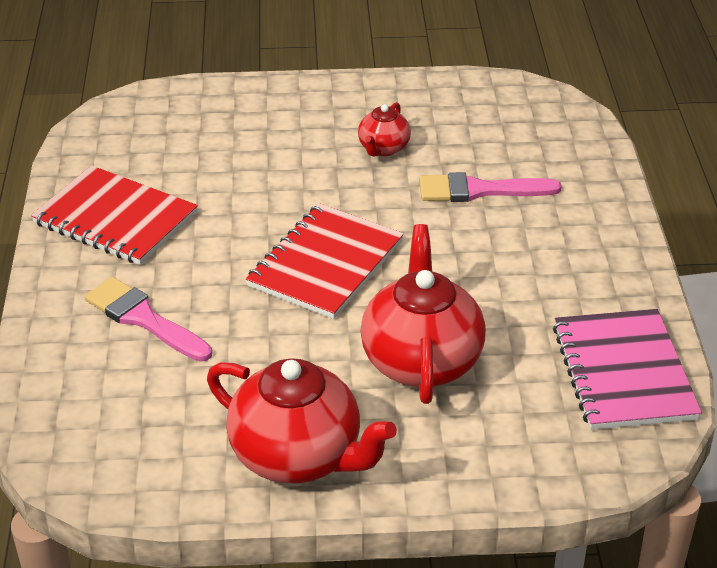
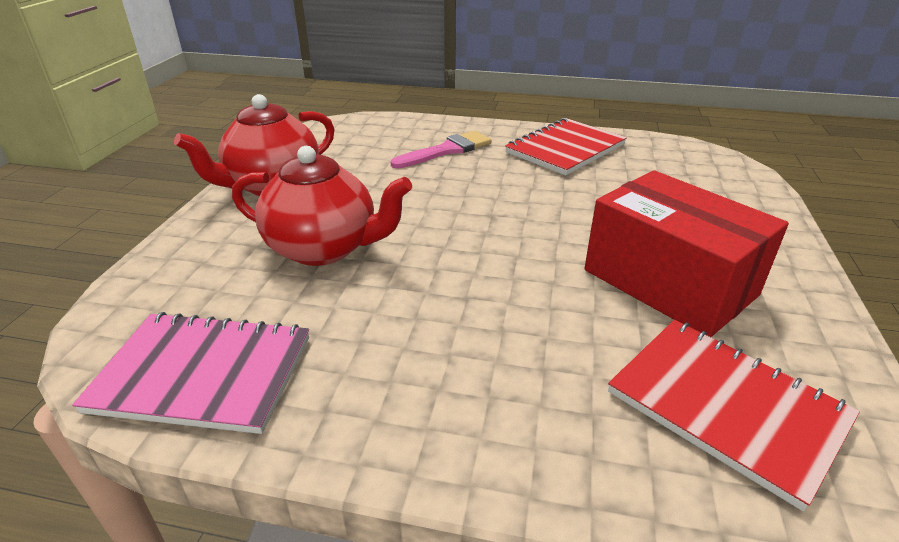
camera: 105 degrees right, 5 degrees down
(325, 264) = (478, 222): red notebook -> red notebook (726, 406)
(383, 148) = (669, 282): red teapot -> red box
(479, 190) = (578, 338): pink brush -> none

